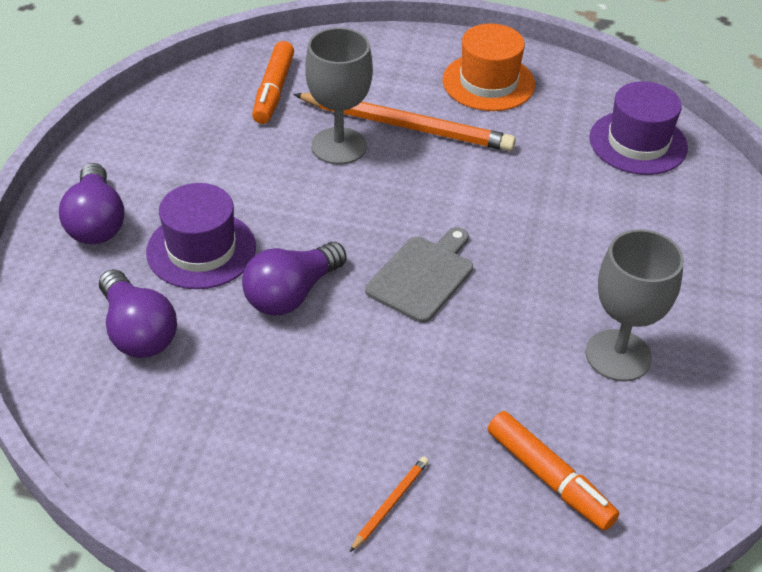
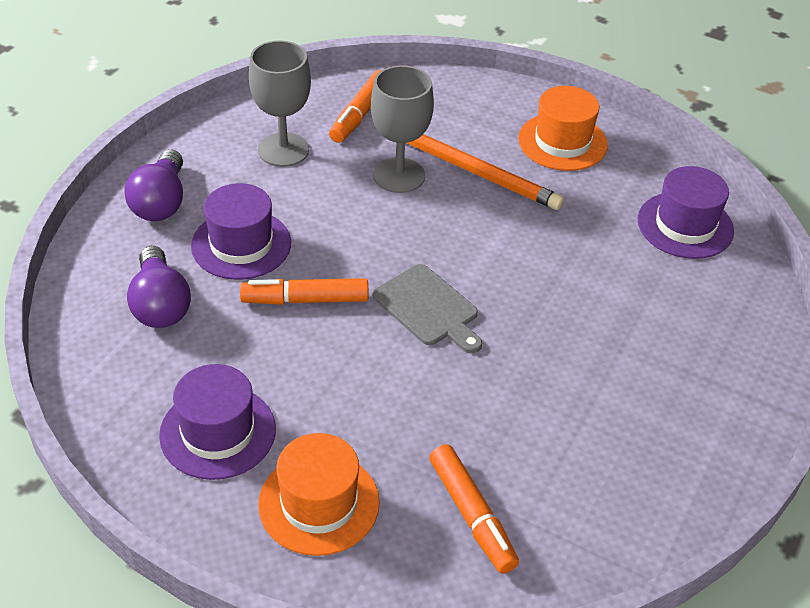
camera: 15 degrees right, 0 degrees up
(253, 454) = (218, 432): none -> purple hat
(292, 294) = (305, 300): purple light bulb -> orange marker
(390, 504) = (319, 503): orange pencil -> orange hat
(422, 276) = (428, 308): grey cutting board -> grey cutting board turned 90 degrees clockwise
(618, 355) = (582, 419): grey goblet -> grey goblet (283, 150)

